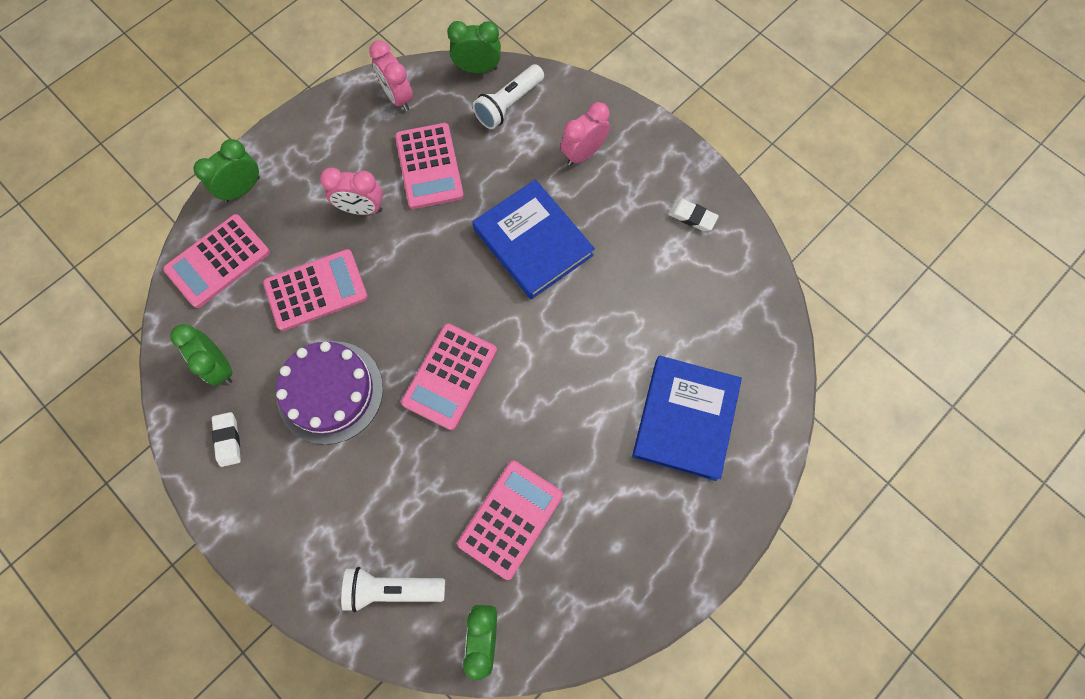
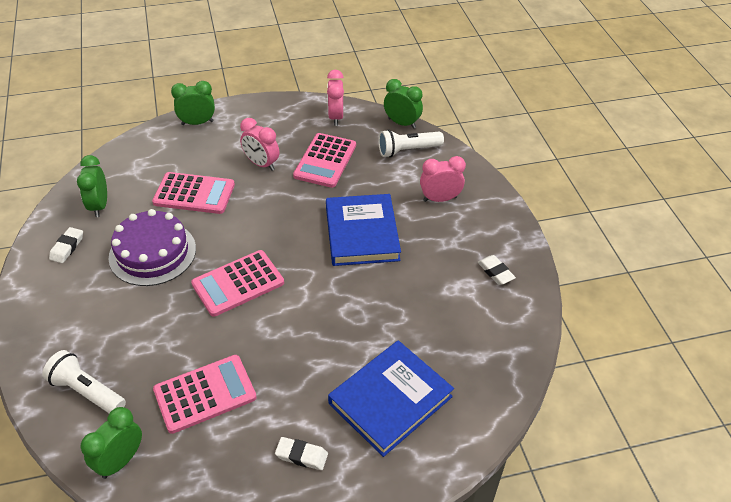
camera: 30 degrees right, 25 degrees down
(218, 261) = (149, 152): pink calculator -> none
(645, 525) = (301, 455): none -> white eraser

